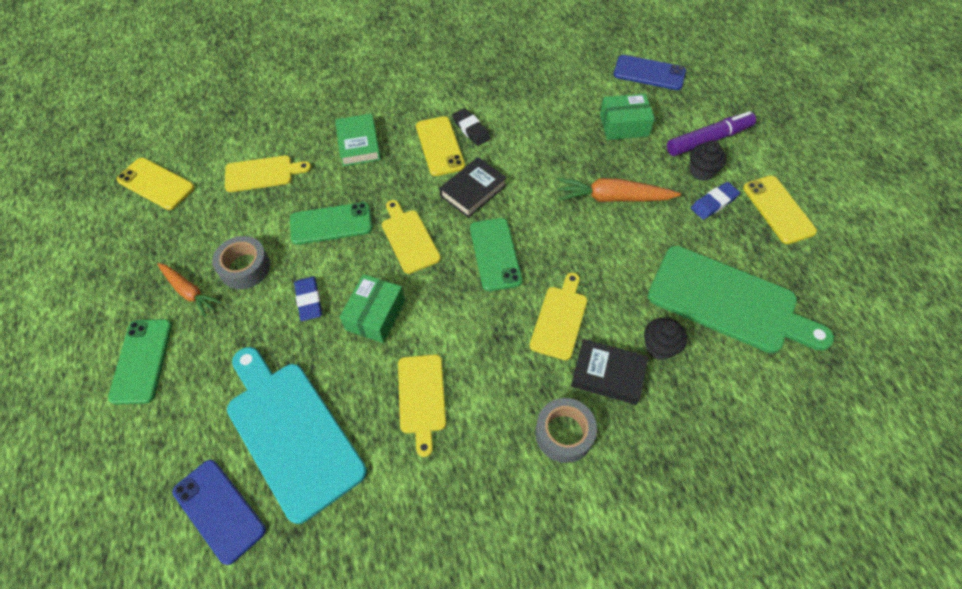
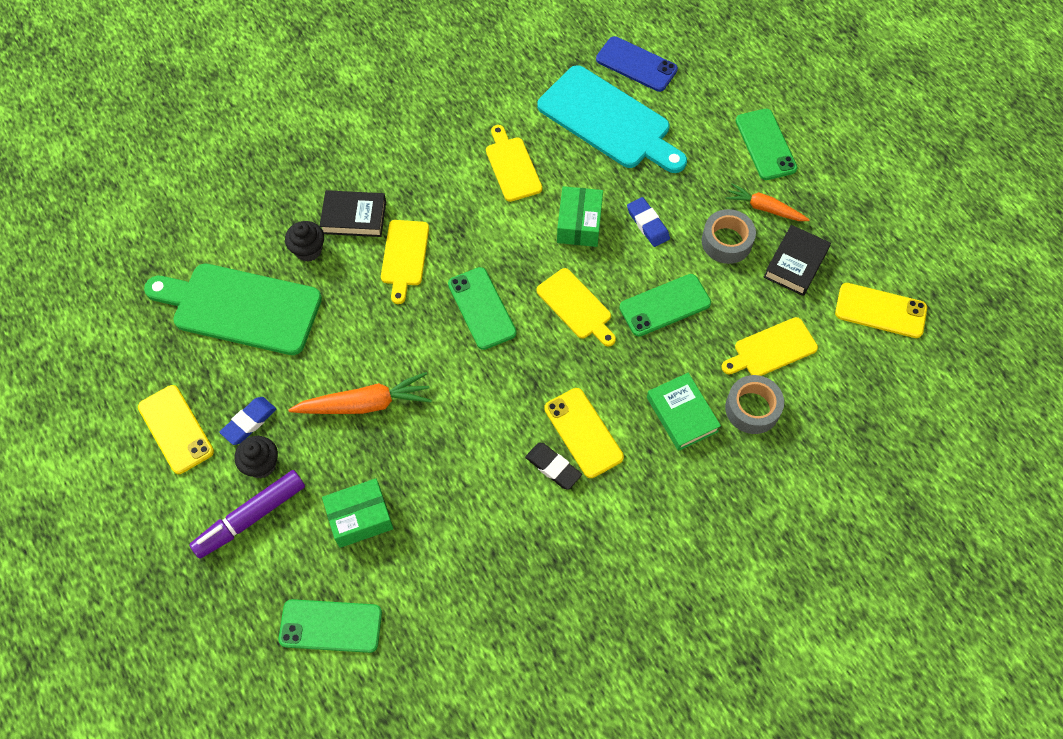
camera: 165 degrees right, 5 degrees up
(473, 191) = (525, 379): black book -> black book (795, 264)
(564, 433) = (386, 165): grey tape -> grey tape (752, 408)
(649, 73) = (330, 626): blue phone -> green phone

